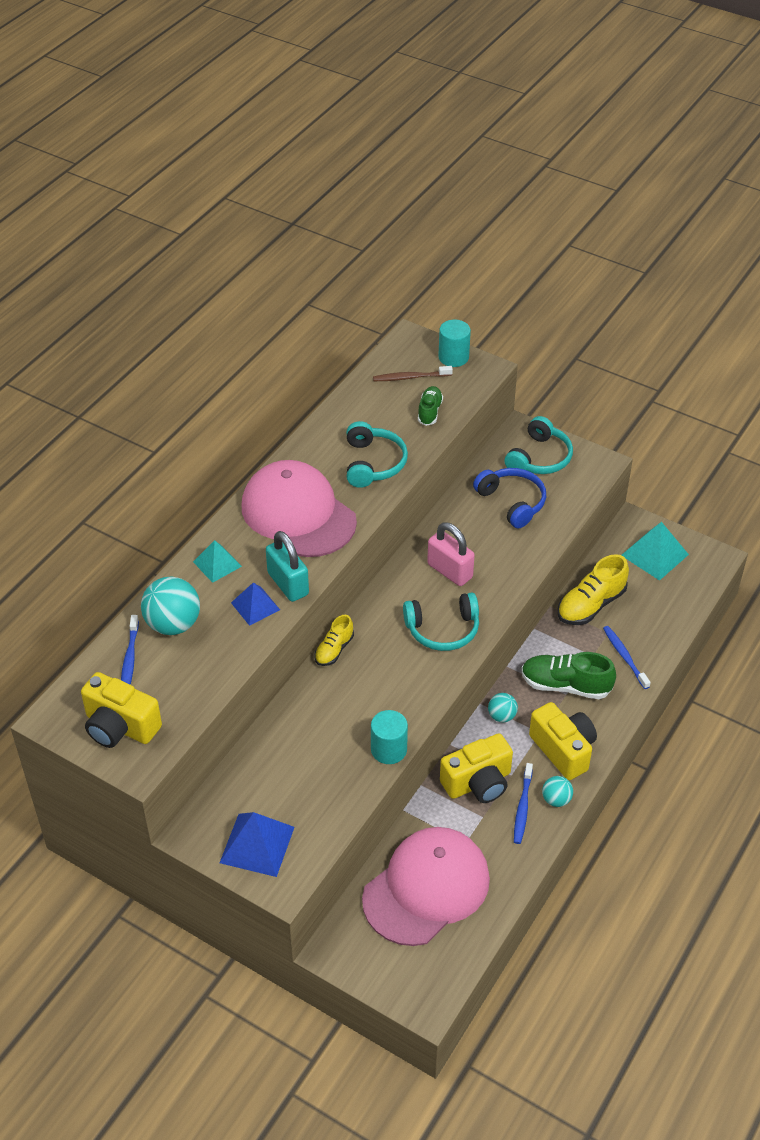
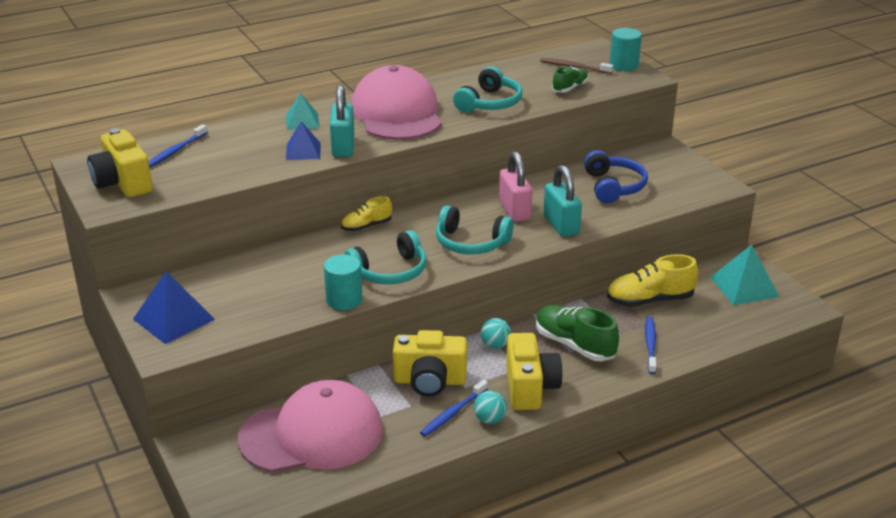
camera: 30 degrees right, 15 degrees down
(173, 624) = (230, 142): turquoise ball -> none
(503, 572) = (561, 225): none -> turquoise padlock
(539, 458) = (666, 168): turquoise headphones -> turquoise headphones (390, 271)

